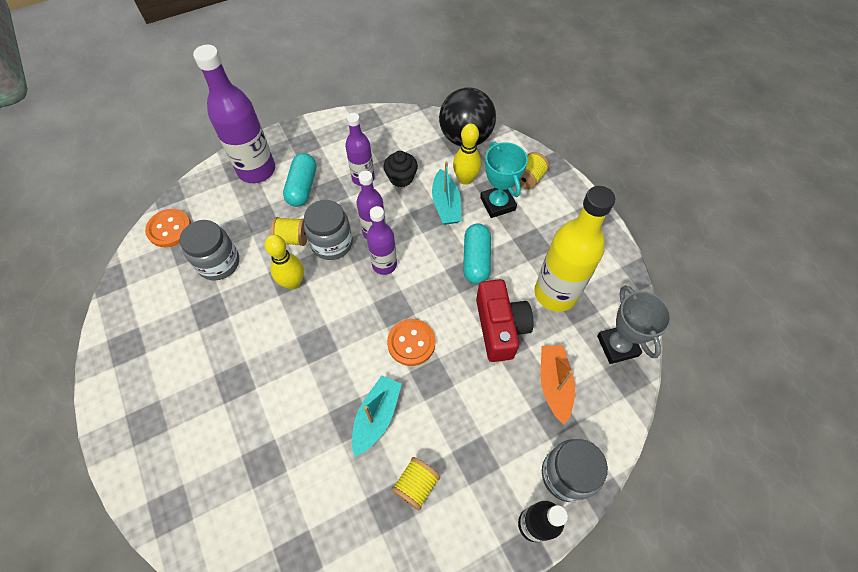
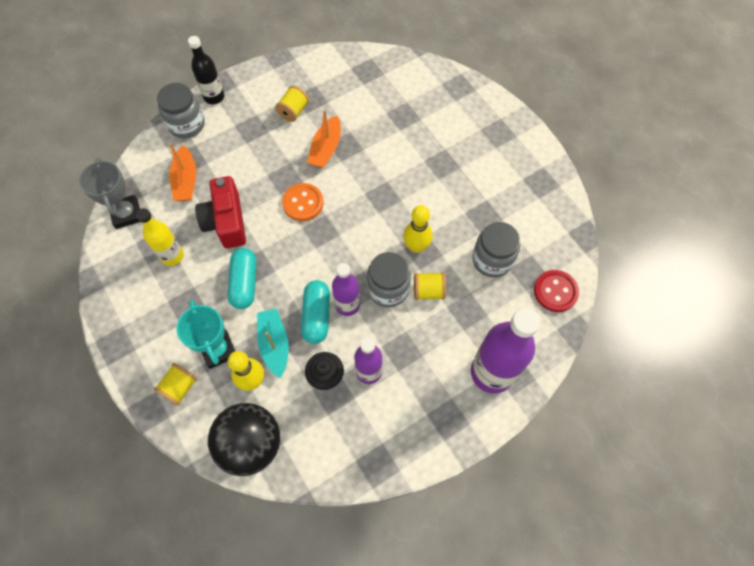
camera: 175 degrees right, 5 degrees up
(169, 229) = (555, 291): orange button -> red button
(302, 187) = (434, 354): turquoise capsule -> turquoise capsule (316, 316)
(376, 417) = (326, 149): turquoise boat -> orange boat
(384, 265) = (333, 271): purple bottle -> none
(555, 293) = (172, 255): yellow bottle -> yellow bottle, size x0.59

